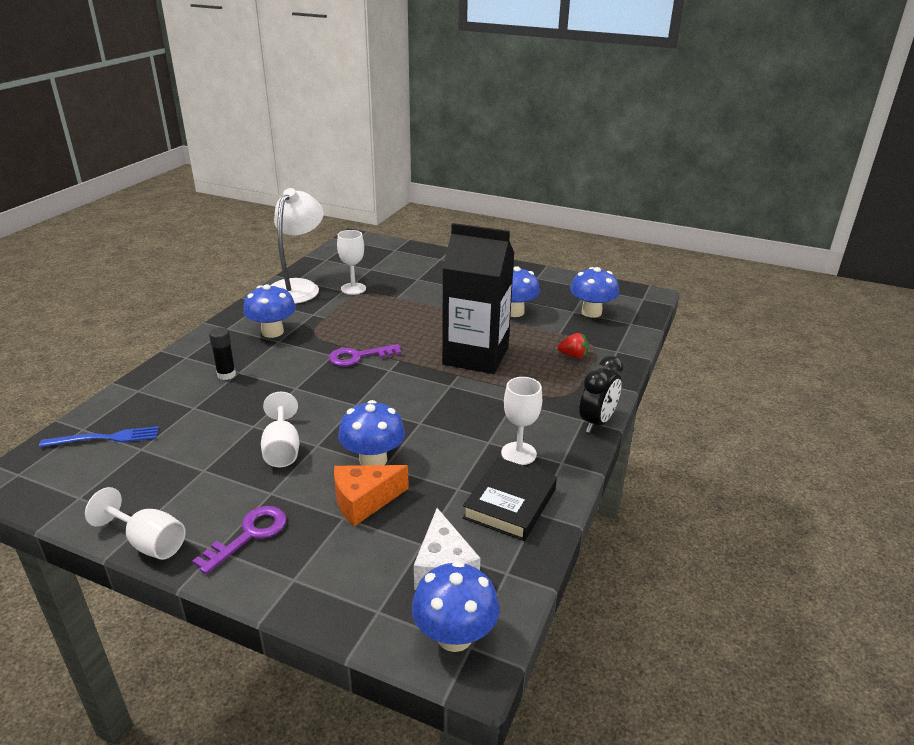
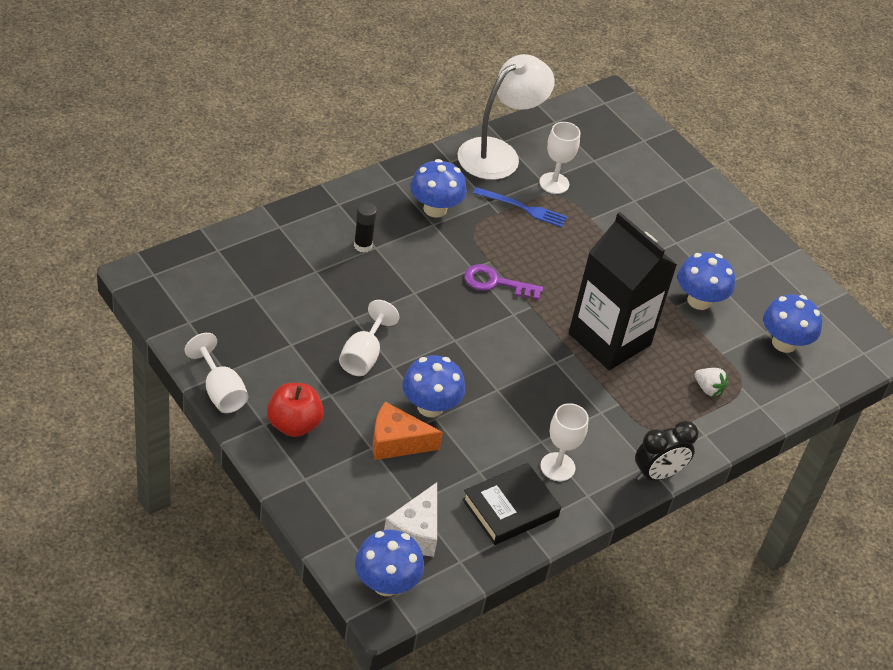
camera: 25 degrees right, 15 degrees up
(105, 438) = (231, 270): blue fork -> blue fork (523, 208)
(249, 535) = (294, 424): purple key -> red apple
(573, 356) = (708, 389): red strawberry -> white strawberry

